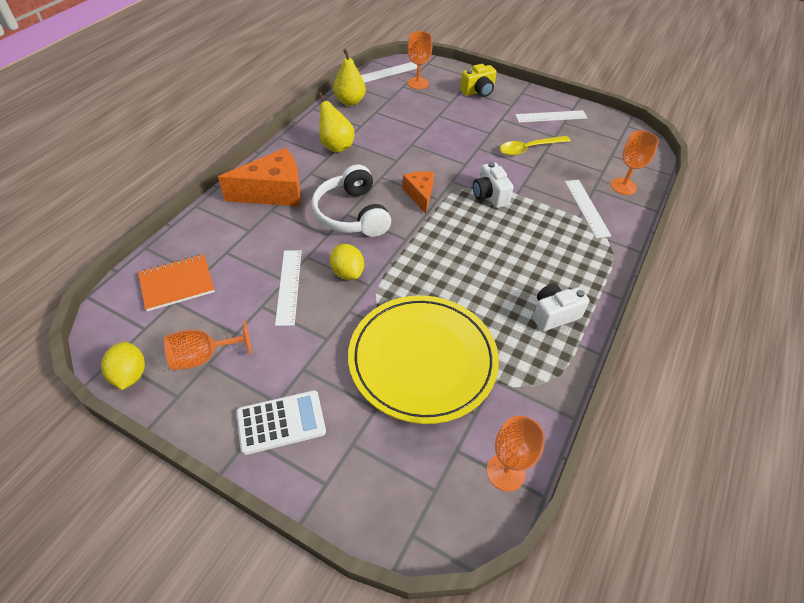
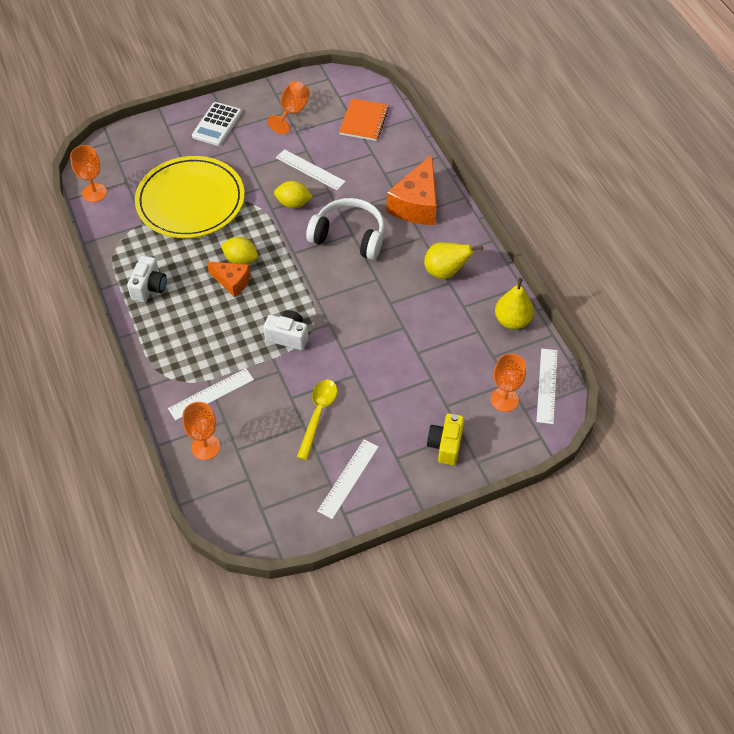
camera: 130 degrees right, 5 degrees up
(130, 375) = (309, 81): yellow lemon -> yellow lemon (241, 260)
(420, 195) = (332, 290): orange cheese -> orange cheese (232, 282)
(586, 208) = (211, 394): white ruler -> white ruler turned 60 degrees counterclockwise

